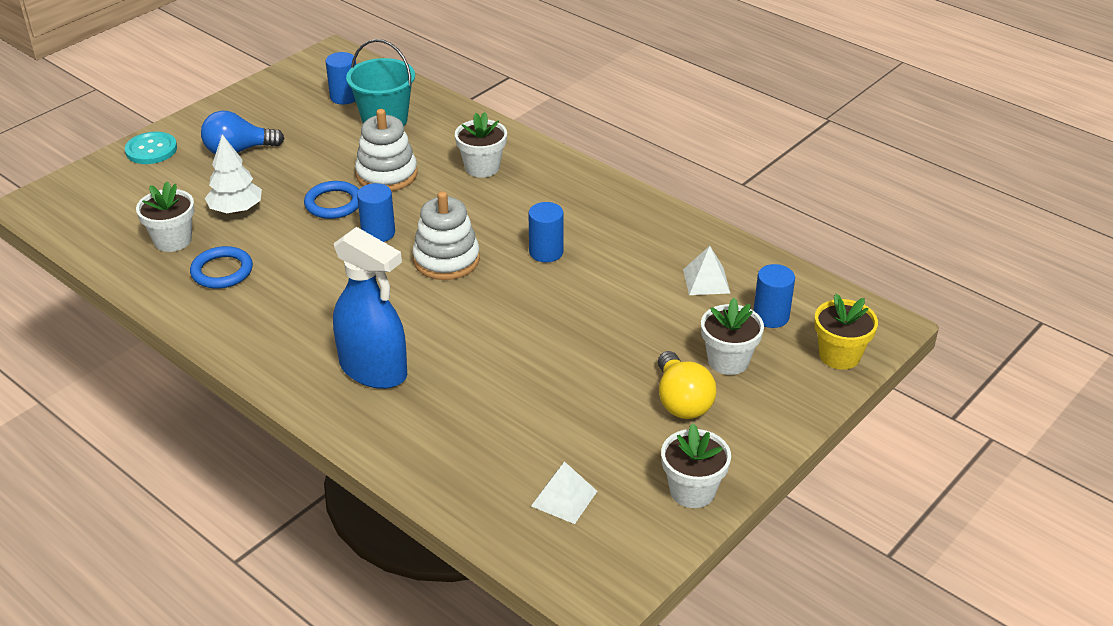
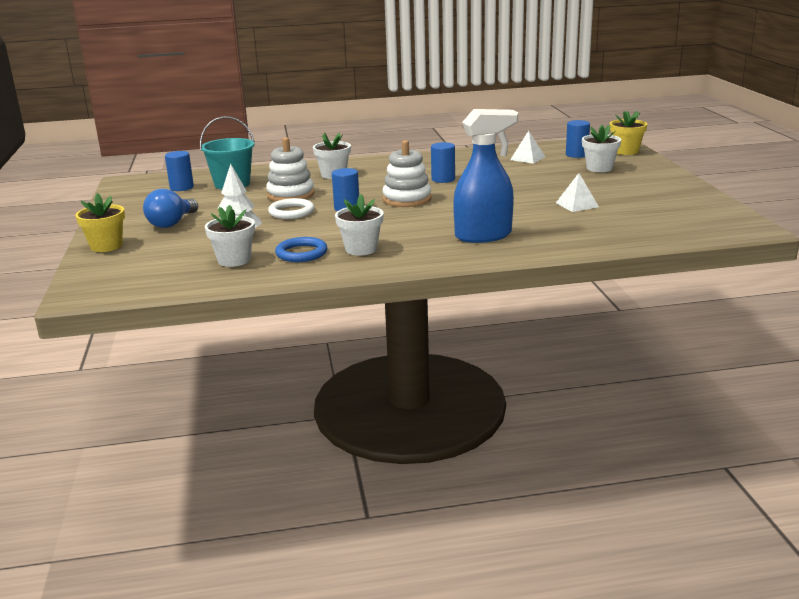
camera: 50 degrees left, 15 degrees down
(151, 150) = (106, 246): turquoise button -> yellow flower pot
(333, 203) = (291, 212): blue ring -> white ring
(564, 498) = (665, 219): white pyramid -> white pyramid (577, 205)
(681, 401) = (618, 182): yellow light bulb -> none
(692, 491) = (692, 195): white flower pot -> white flower pot (361, 249)

